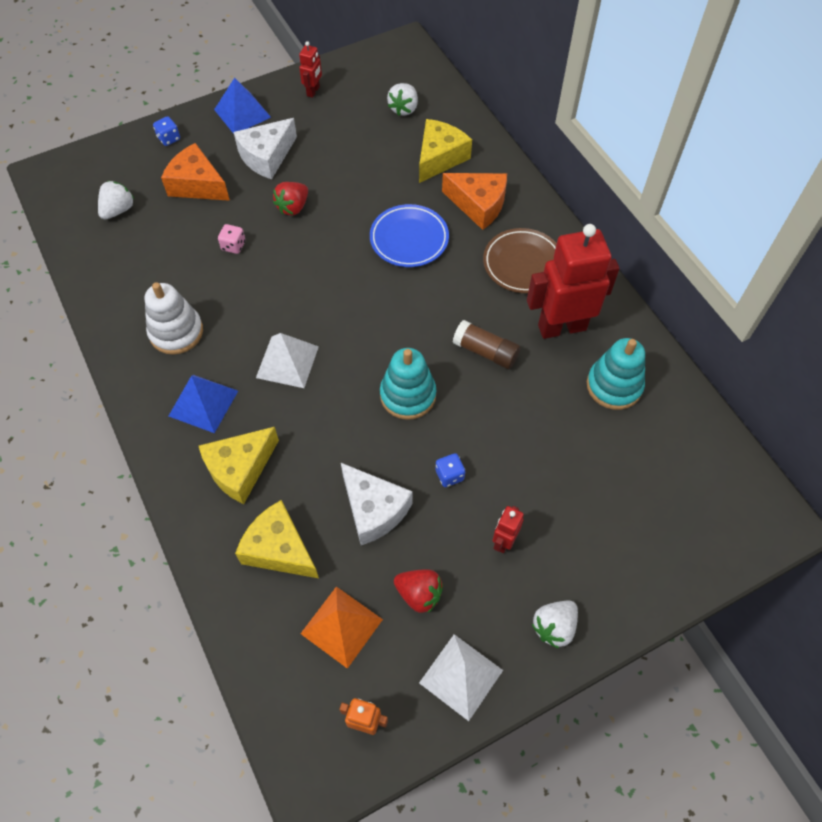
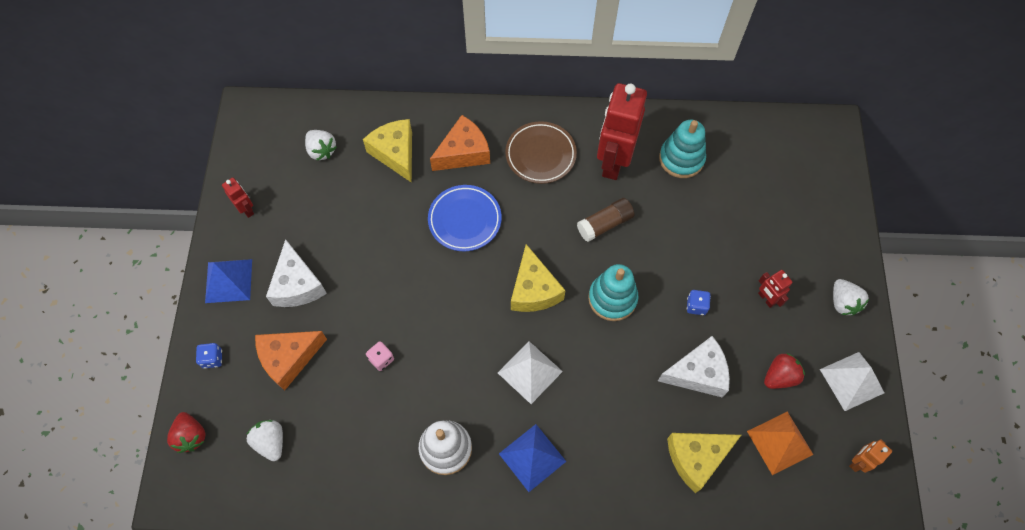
camera: 60 degrees left, 5 degrees up
(240, 469) = (611, 456): yellow cheese -> yellow cheese (533, 290)
(293, 207) = (371, 291): red strawberry -> red strawberry (191, 436)

